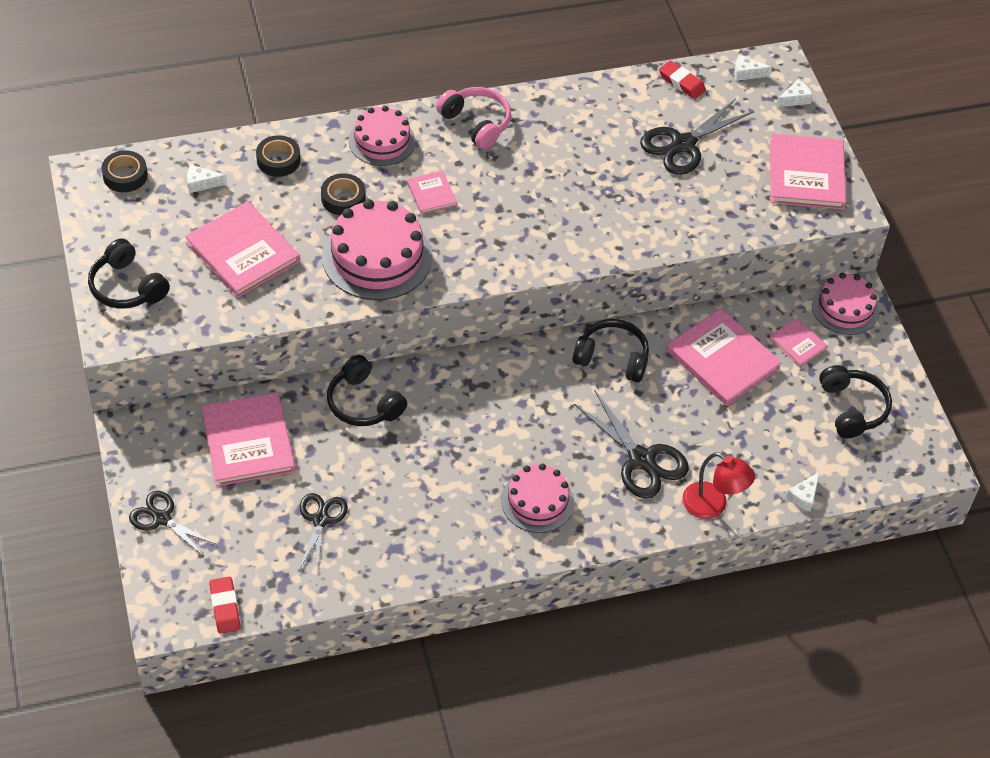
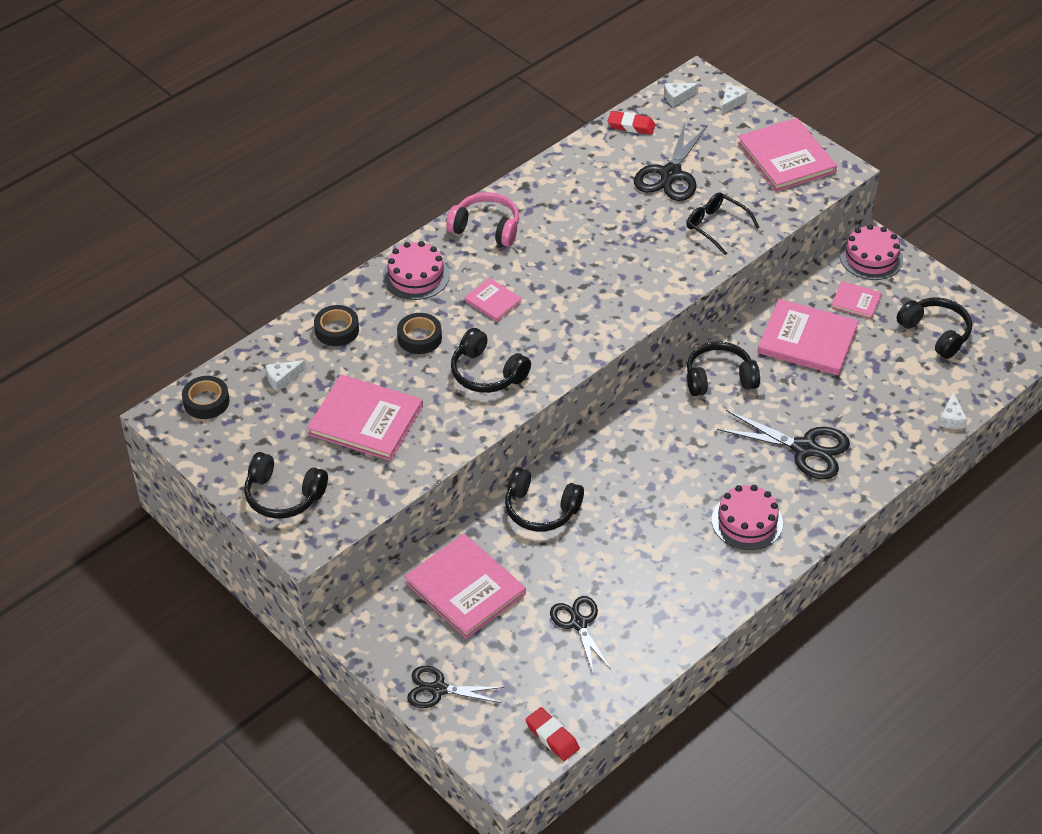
camera: 25 degrees left, 5 degrees down
(377, 257) = (487, 373): pink cake -> black headphones
(688, 212) = (716, 226): none -> black glasses
(712, 506) = (887, 459): red lamp -> none

